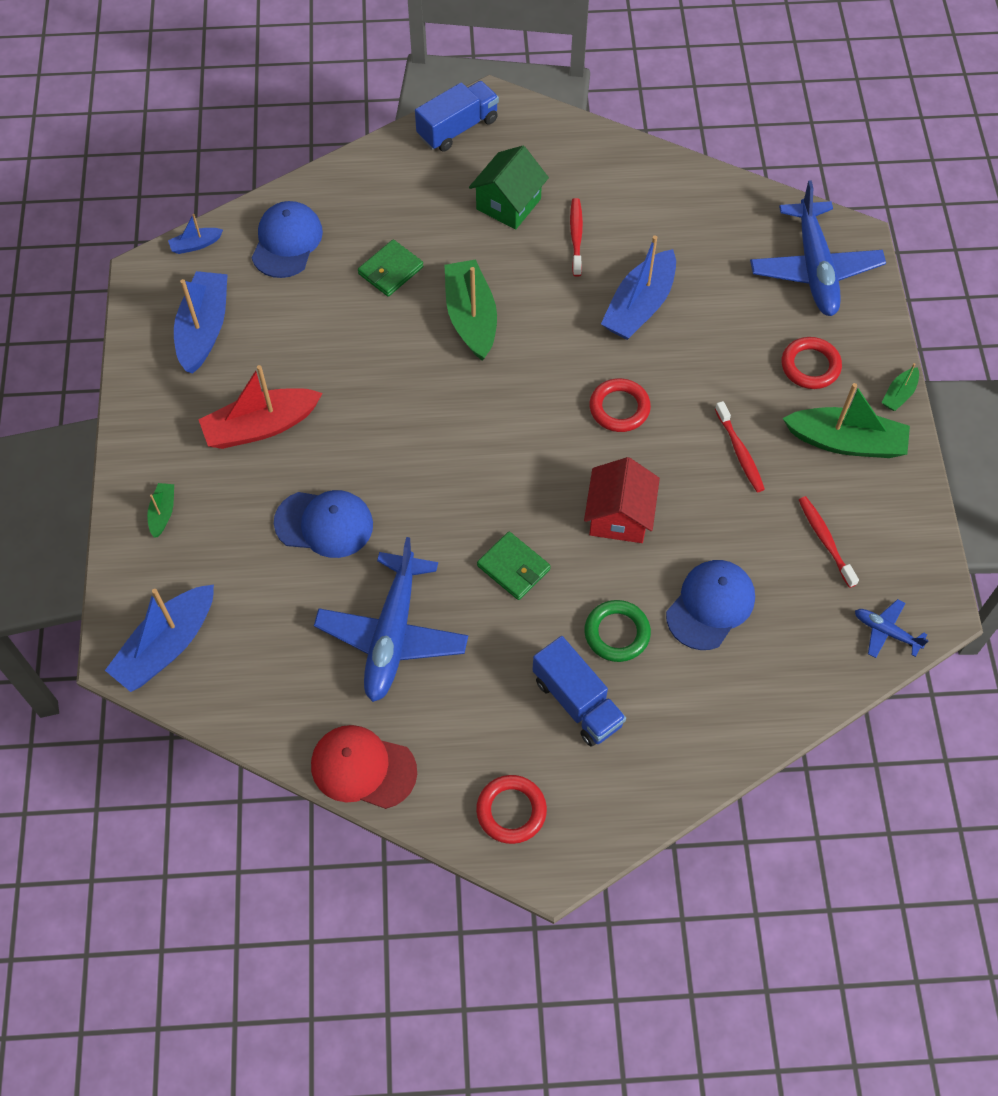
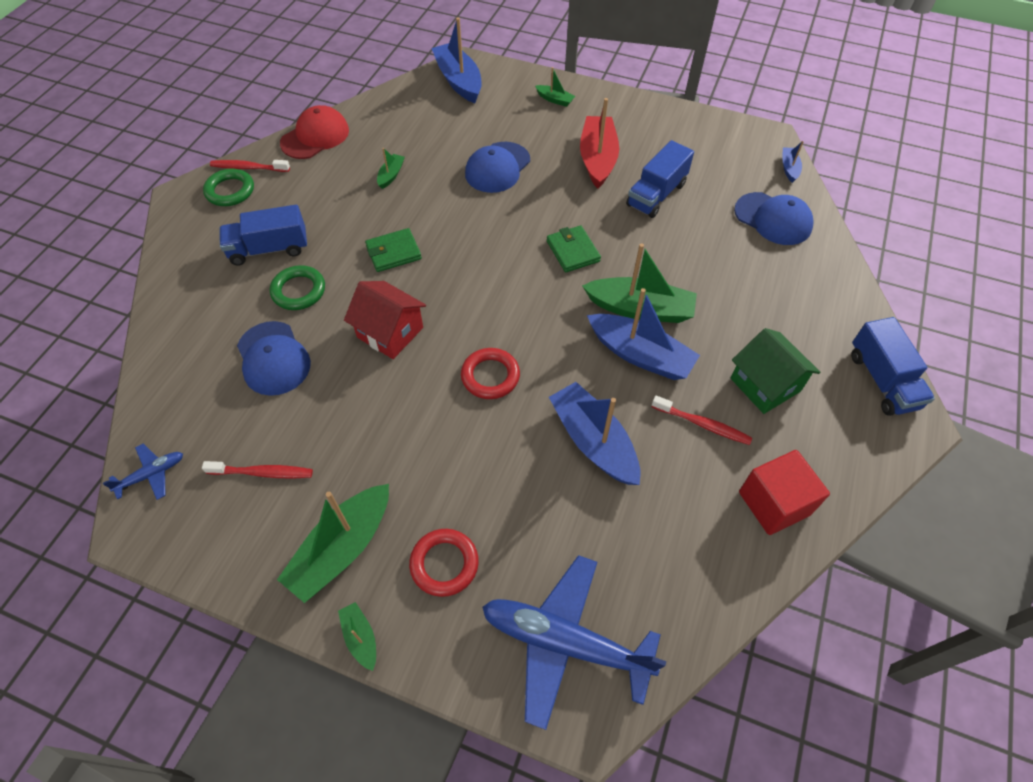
camera: 115 degrees right, 5 degrees down
(204, 329) = (702, 153): blue boat -> blue boat (640, 355)
(297, 351) = (656, 195): none -> blue truck
(390, 270) = (715, 273): green wallet -> green wallet (573, 251)
(392, 635) = (391, 175): blue plane -> green boat
(511, 811) = (230, 191): red ring -> green ring
(622, 175) = (774, 503): none -> red cube
(740, 452) = (390, 448): red toothbrush -> red toothbrush (248, 168)

